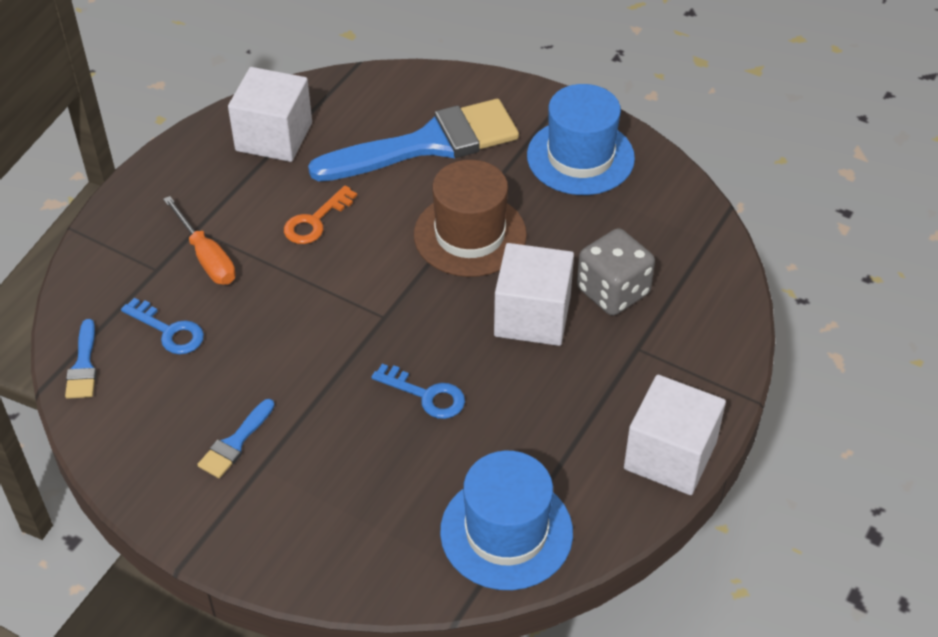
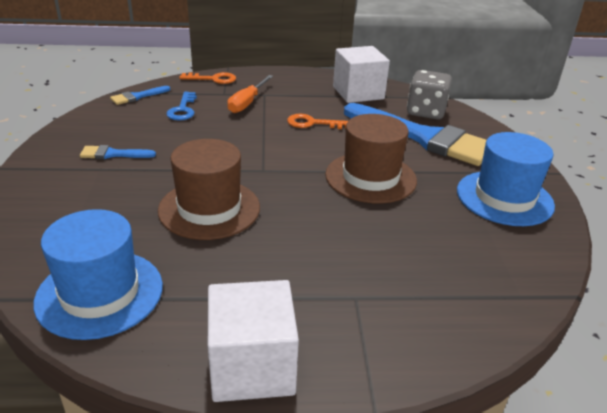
camera: 55 degrees right, 15 degrees down
(99, 261) = (213, 79): none -> orange key
(426, 395) = (209, 209): blue key -> brown hat
(532, 316) = (329, 229): white cube -> none
(613, 291) = (399, 261): grey dice -> grey dice (426, 112)

